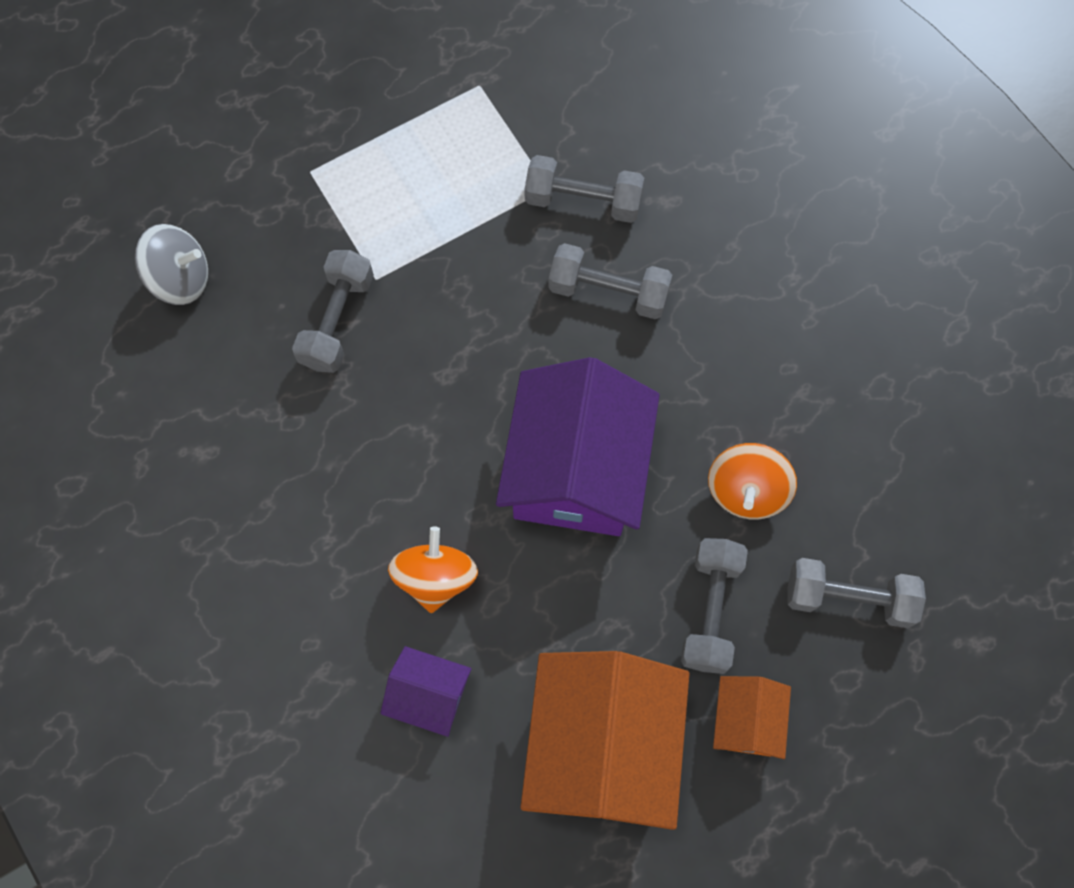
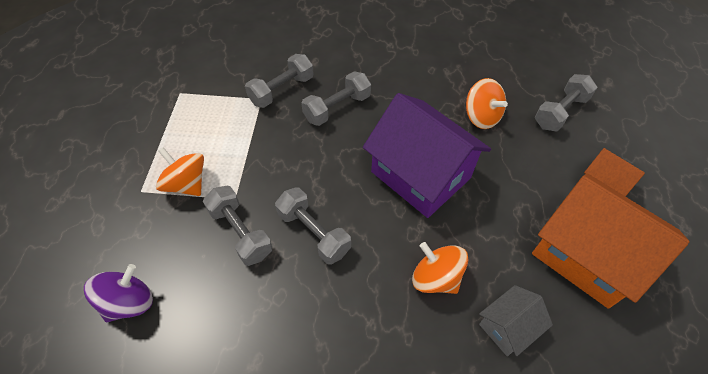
camera: 55 degrees left, 15 degrees down
(181, 278) = (129, 302): grey spinning top -> purple spinning top
(355, 211) = (186, 184): none -> orange spinning top
(429, 695) = (508, 327): purple house -> grey house
(710, 610) = (535, 165): grey dumbbell -> grey dumbbell (313, 233)

